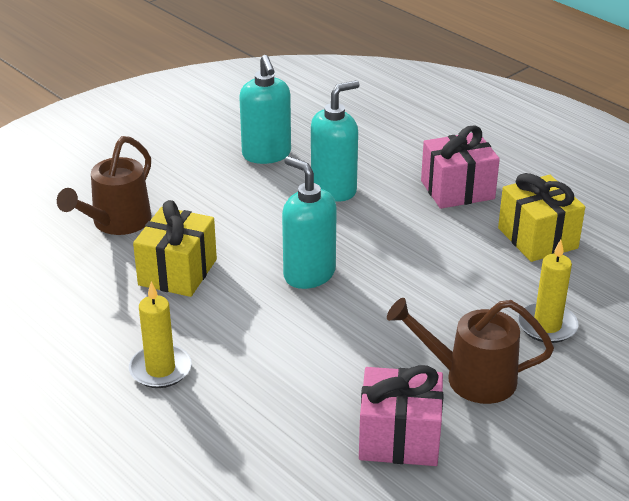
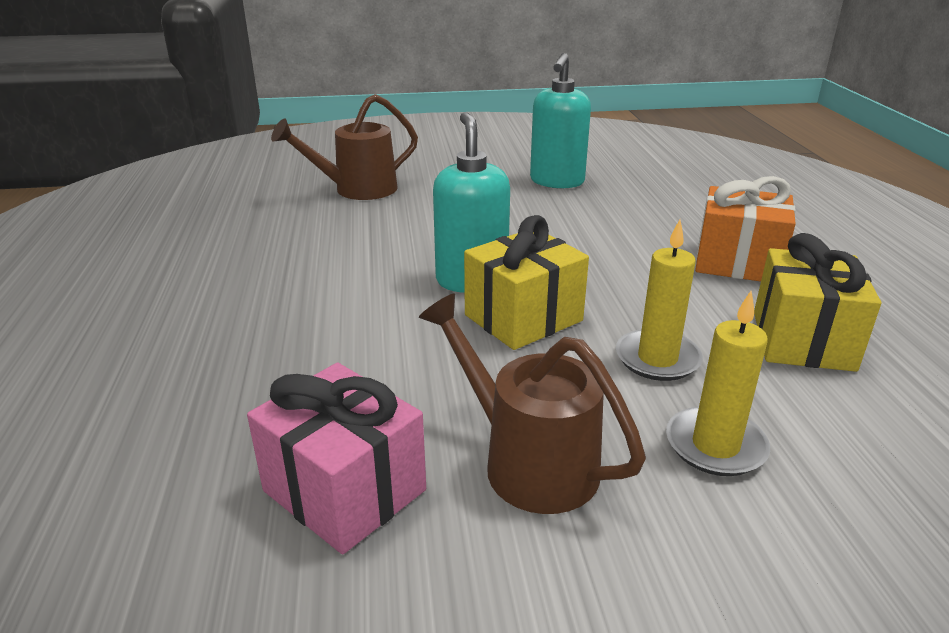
camera: 35 degrees right, 5 degrees down
(160, 369) = (218, 305): yellow candle -> yellow candle (657, 359)
(177, 272) = (352, 237): yellow gift -> yellow gift (523, 318)
(334, 189) = (591, 223): turquoise soap dispenser -> none
(457, 190) = (737, 262): pink gift -> orange gift

